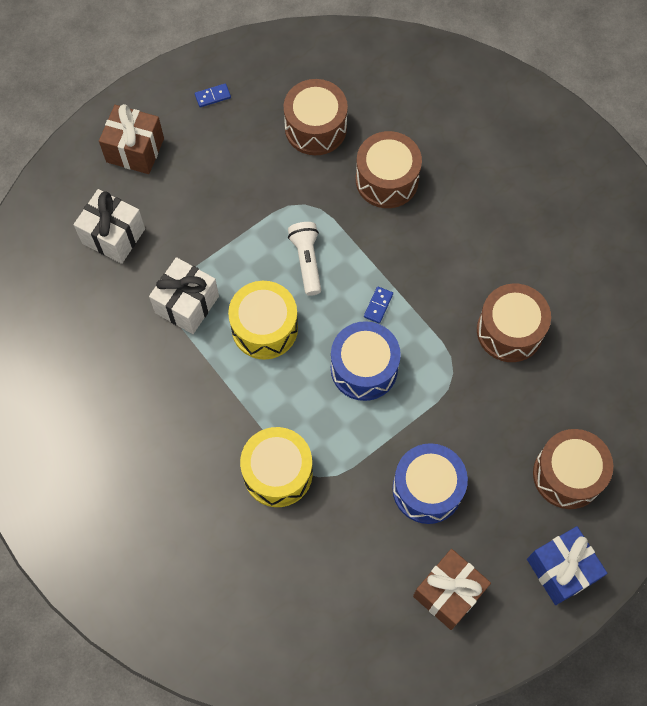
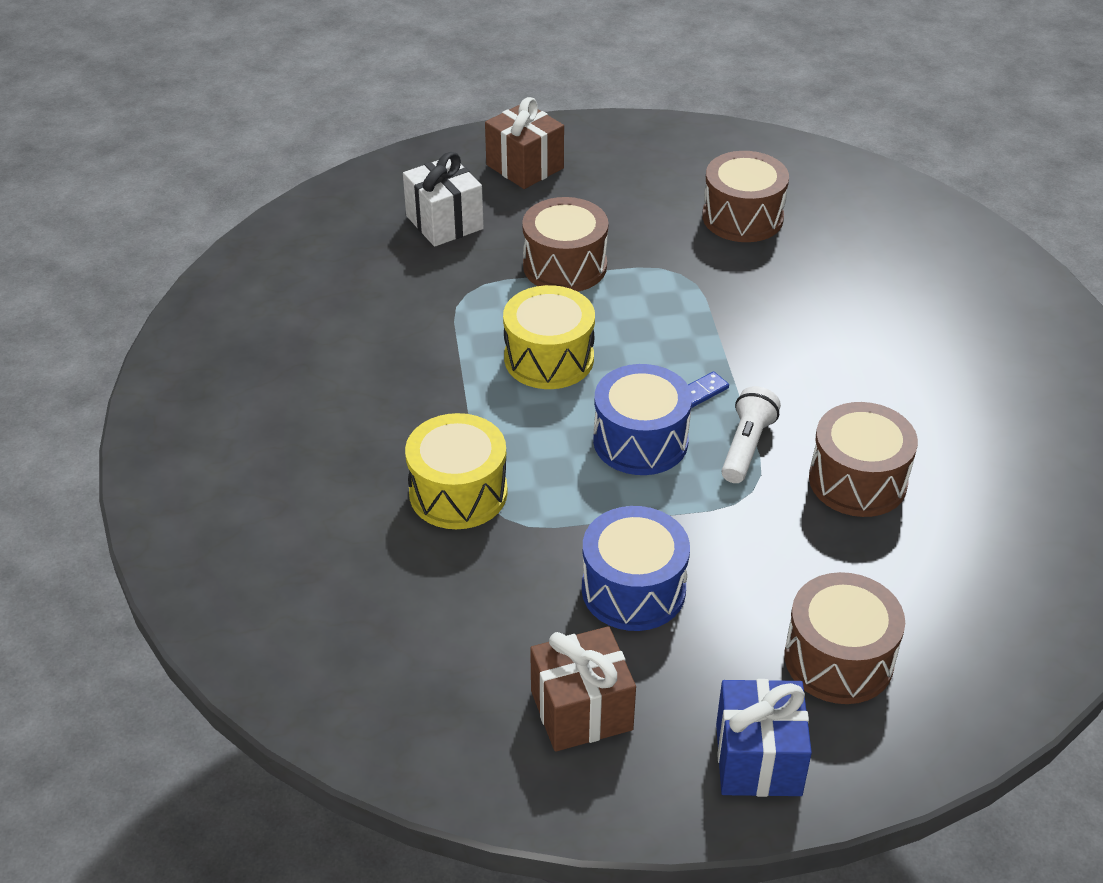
camera: 30 degrees right, 25 degrees down
(187, 304) = (477, 305): white gift -> none
(213, 96) = (644, 155): blue domino -> none
(306, 261) = (645, 321): white flashlight -> white flashlight (746, 446)
(387, 180) = (796, 288): brown drum -> brown drum (565, 266)

